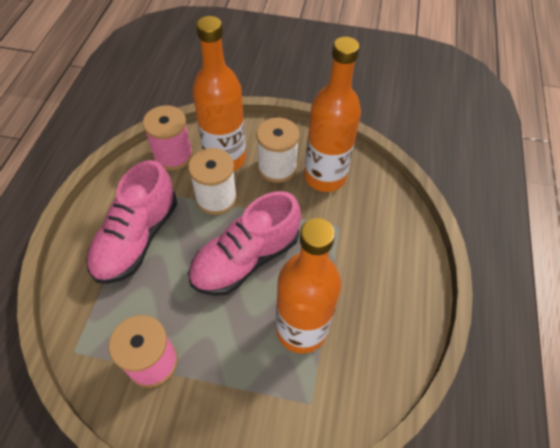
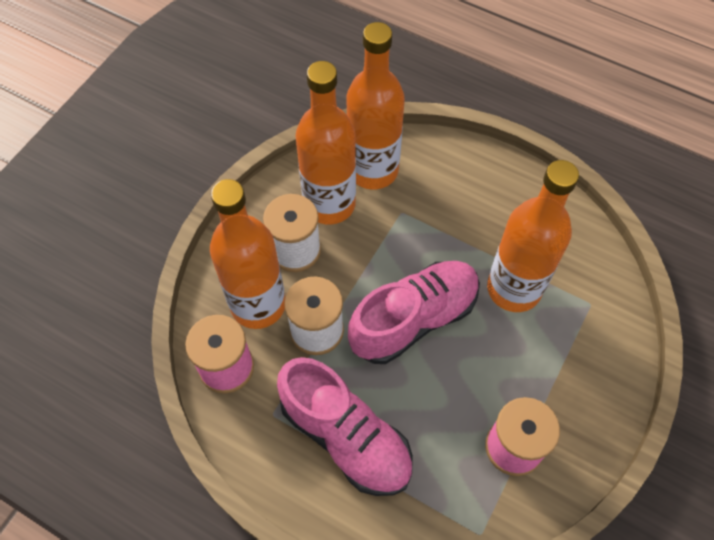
camera: 70 degrees left, 5 degrees up
(246, 259) = (414, 319): pink shoe -> pink shoe turned 105 degrees counterclockwise
(369, 196) = (373, 170): none -> orange bottle

